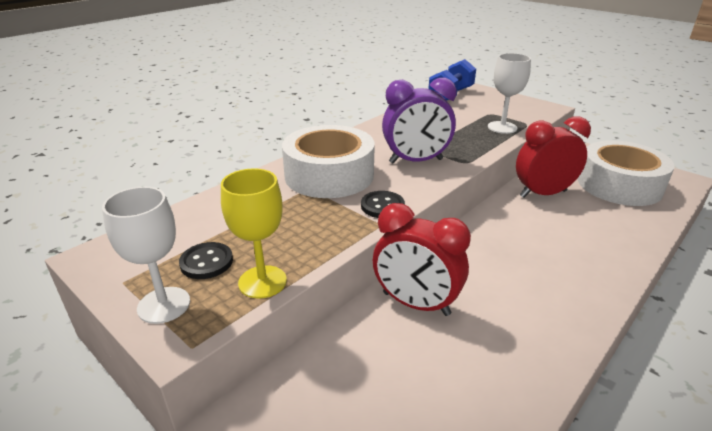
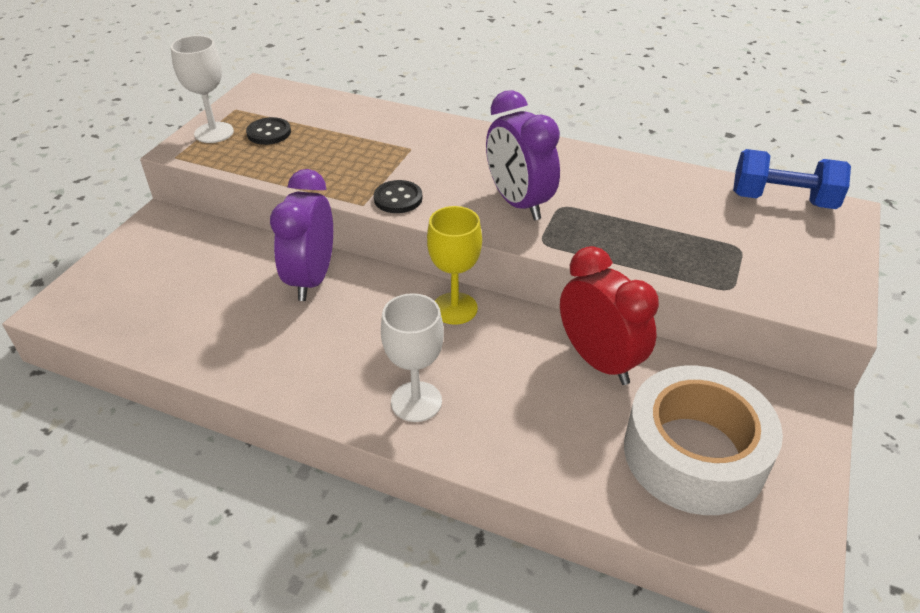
camera: 70 degrees right, 10 degrees up
(262, 282) = (252, 164): yellow goblet -> yellow goblet (455, 308)
(329, 175) = (446, 153): white tape -> none
(416, 304) = (311, 279): red clock -> purple clock
(502, 127) = (691, 264): white goblet -> white goblet (416, 401)

